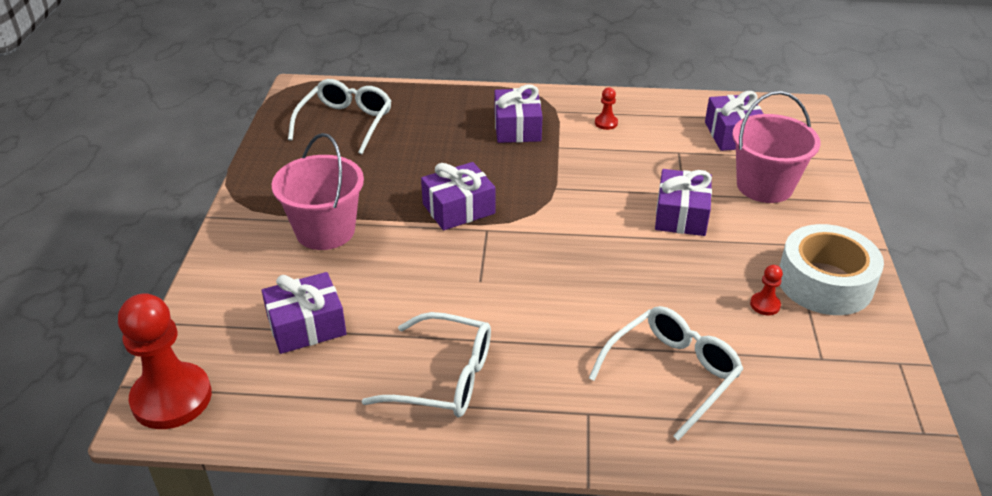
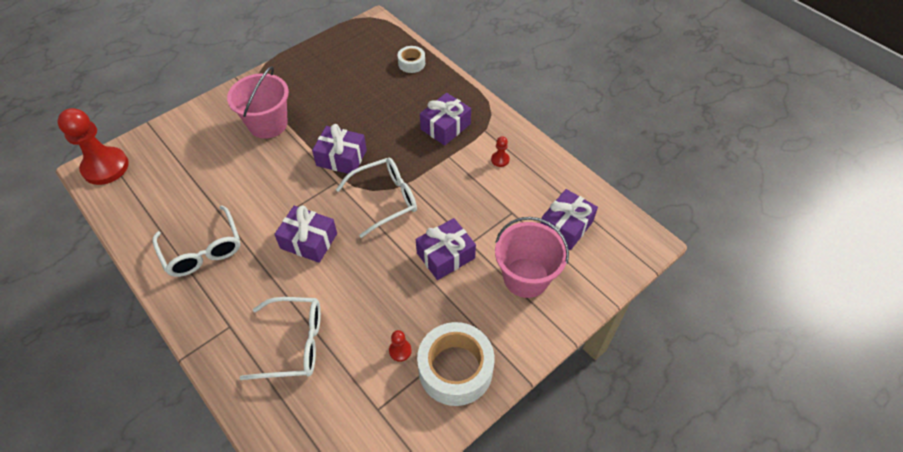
camera: 45 degrees right, 15 degrees up
(306, 326) = (192, 172): purple gift -> purple gift (309, 241)
(346, 123) = (365, 61): white glasses -> white glasses (385, 199)
(399, 100) = (411, 63): none -> white tape

